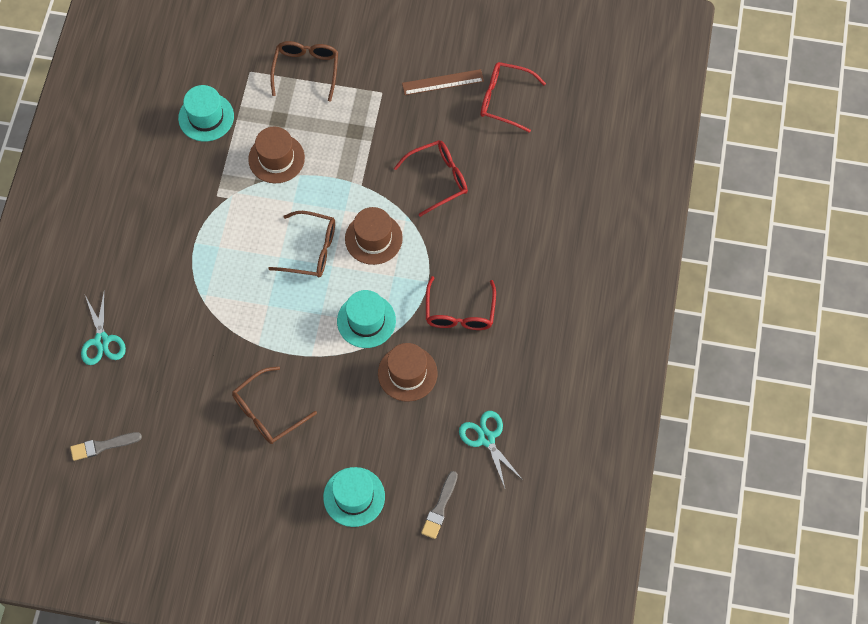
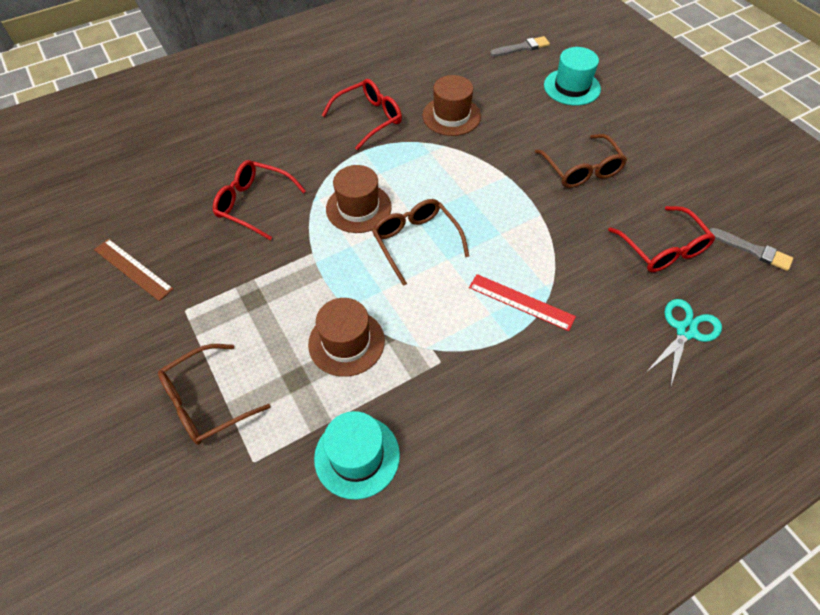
camera: 130 degrees left, 10 degrees down
(209, 270) = (521, 302): none -> red ruler
(268, 412) = (581, 169): brown glasses -> brown glasses turned 60 degrees clockwise
(366, 321) = (438, 164): turquoise hat -> none
(486, 438) = (448, 54): turquoise scissors -> none
(505, 100) = (121, 211): red glasses -> red glasses (662, 248)

